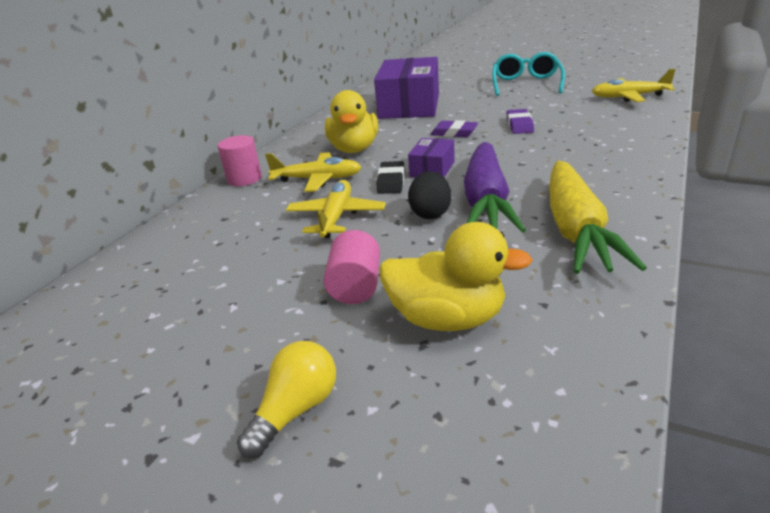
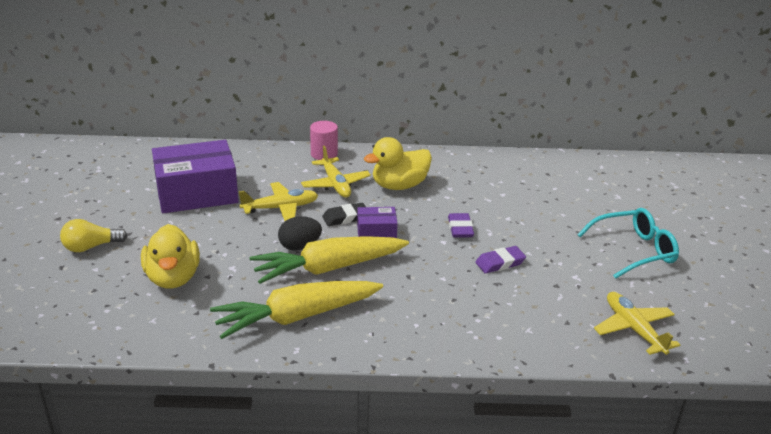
camera: 60 degrees right, 0 degrees up
(296, 410) = (91, 247): yellow light bulb -> yellow light bulb turned 150 degrees clockwise
(356, 286) = (197, 238): pink cylinder -> none
(409, 106) = (517, 190): purple box -> purple box (197, 193)
(486, 201) = (328, 268): purple carrot -> yellow carrot

